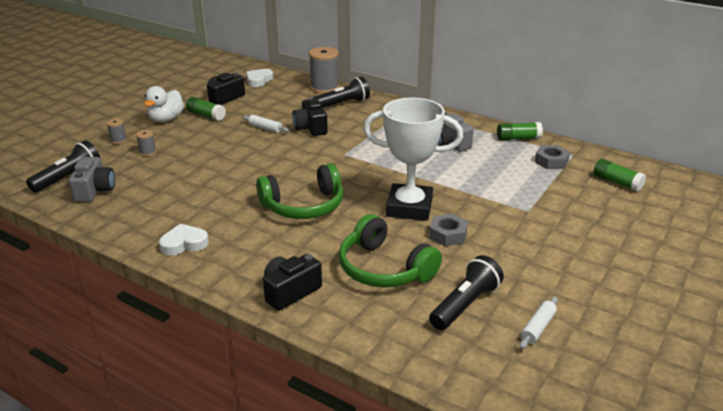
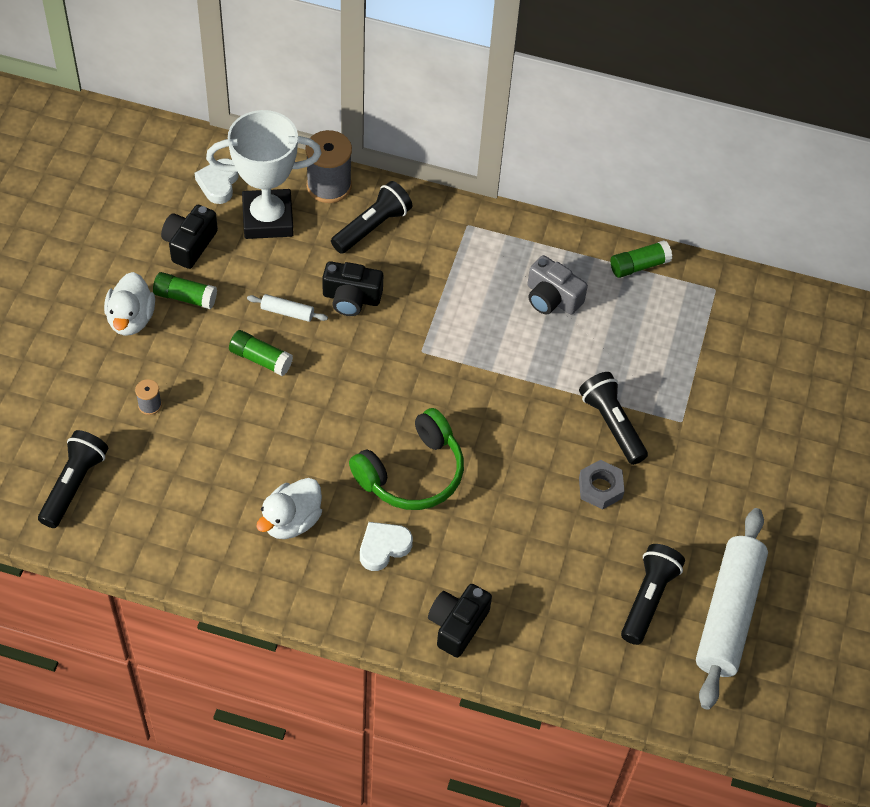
camera: 20 degrees left, 25 degrees up
(94, 190) = (127, 503): grey camera -> none
(118, 140) = (91, 386): grey spool -> none
(184, 243) = (299, 576): white heart -> white heart (383, 547)
(200, 215) = (291, 521): none -> white duck
(311, 128) = (351, 298): black camera -> black camera turned 45 degrees counterclockwise
(384, 268) = (546, 563): green headphones -> none
(409, 207) = (541, 447): white trophy -> white trophy (268, 219)
(470, 204) = (611, 424): none -> black flashlight
(537, 327) = (728, 614): white rolling pin -> white rolling pin, size x2.46
(551, 161) = (691, 311): grey nut -> none
(617, 182) = (776, 340): green glue stick -> green glue stick (260, 359)

